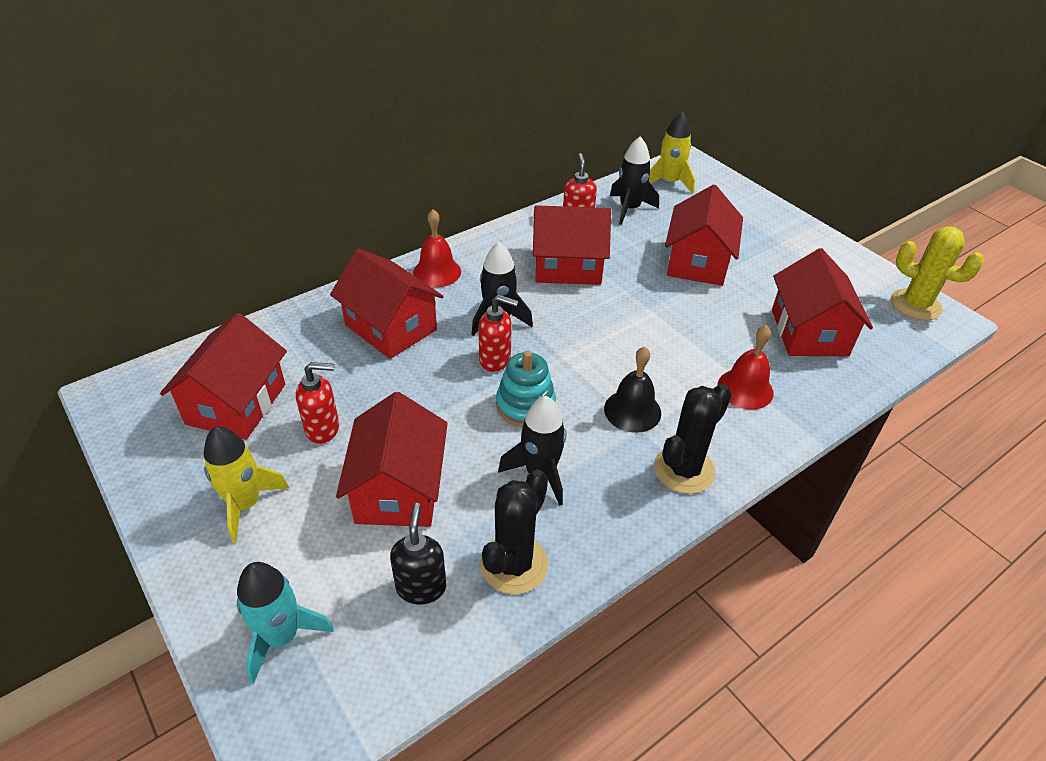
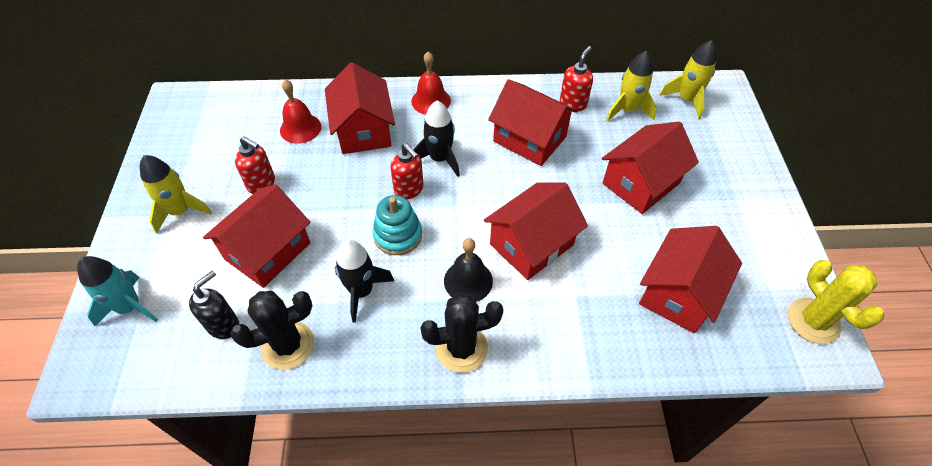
camera: 35 degrees right, 10 degrees up
(236, 404) = (230, 140): red house -> red house (531, 244)
(629, 209) = (627, 110): black rocket -> yellow rocket
(745, 389) = (573, 312): red bell -> red bell (300, 128)

